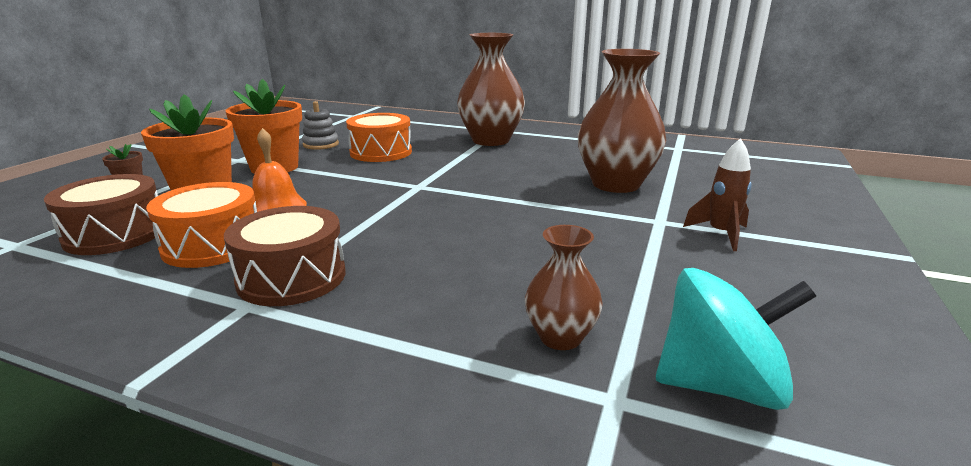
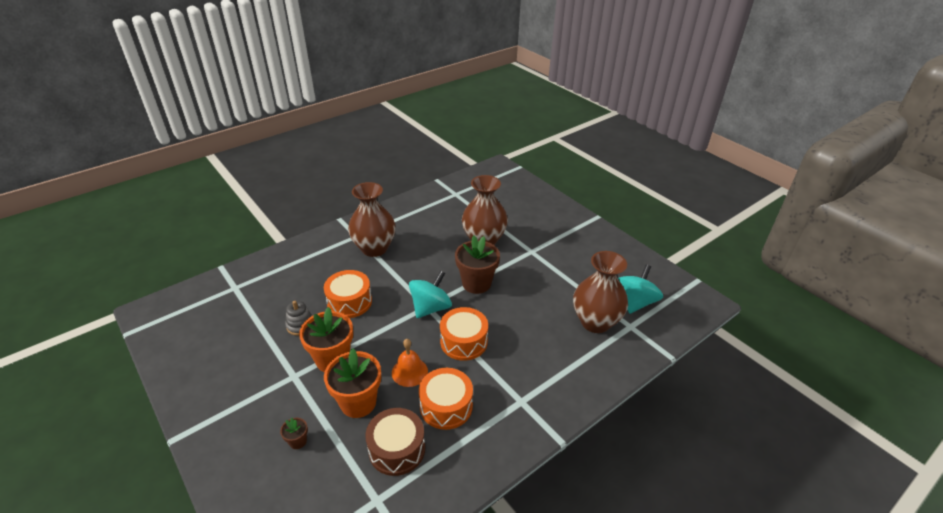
camera: 60 degrees left, 15 degrees up
(292, 277) = (505, 382): brown drum -> none
(367, 224) = (463, 341): none -> orange drum
(418, 189) = (430, 308): none -> turquoise spinning top
(510, 202) = (476, 283): none -> brown flower pot
(560, 337) = (595, 322): brown vase -> brown vase, size x1.93
(720, 234) = (554, 244): brown rocket -> none

